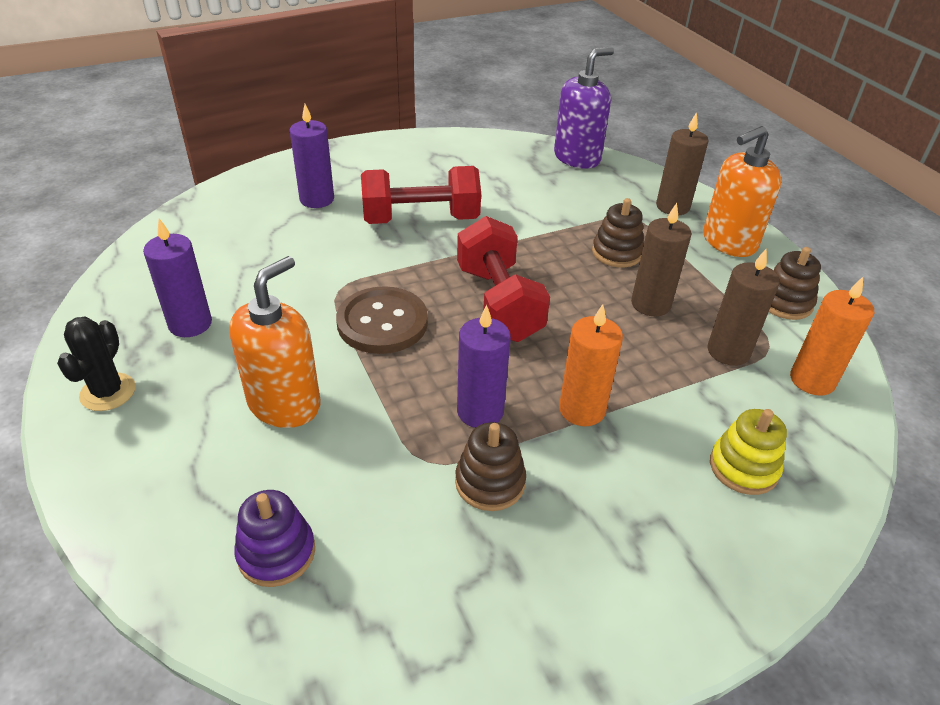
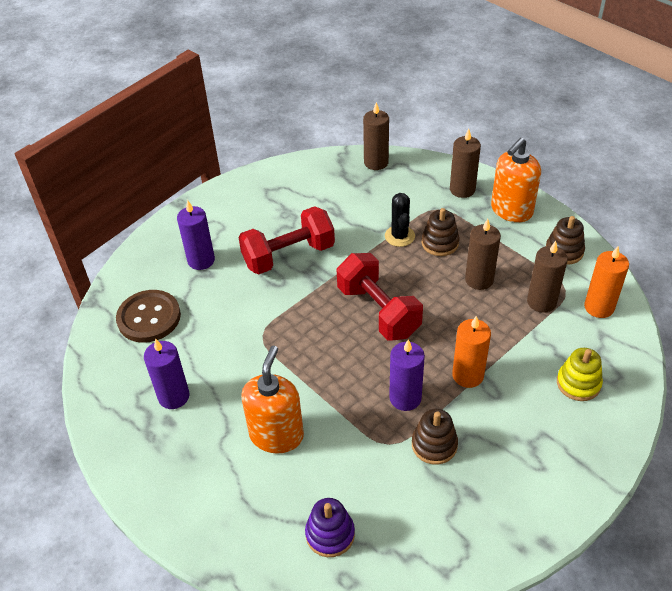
camera: 15 degrees left, 5 degrees up
(108, 392) = (151, 467): black cactus -> black cactus (399, 236)
(382, 322) = (307, 352): brown button -> brown button (149, 318)
(577, 158) = (376, 162): purple soap dispenser -> brown candle

